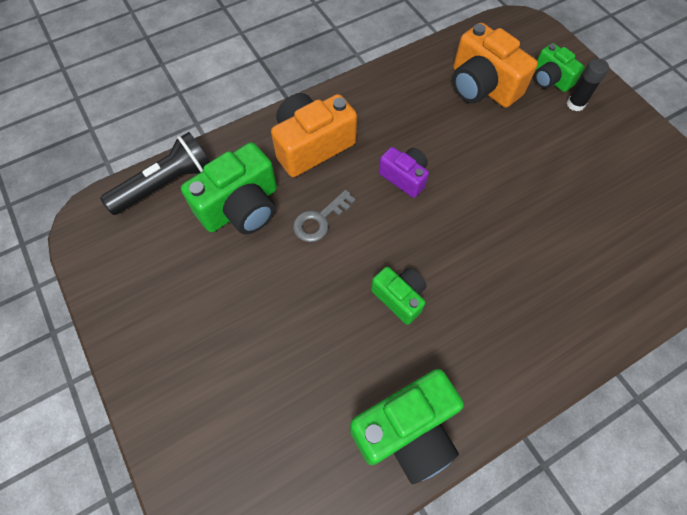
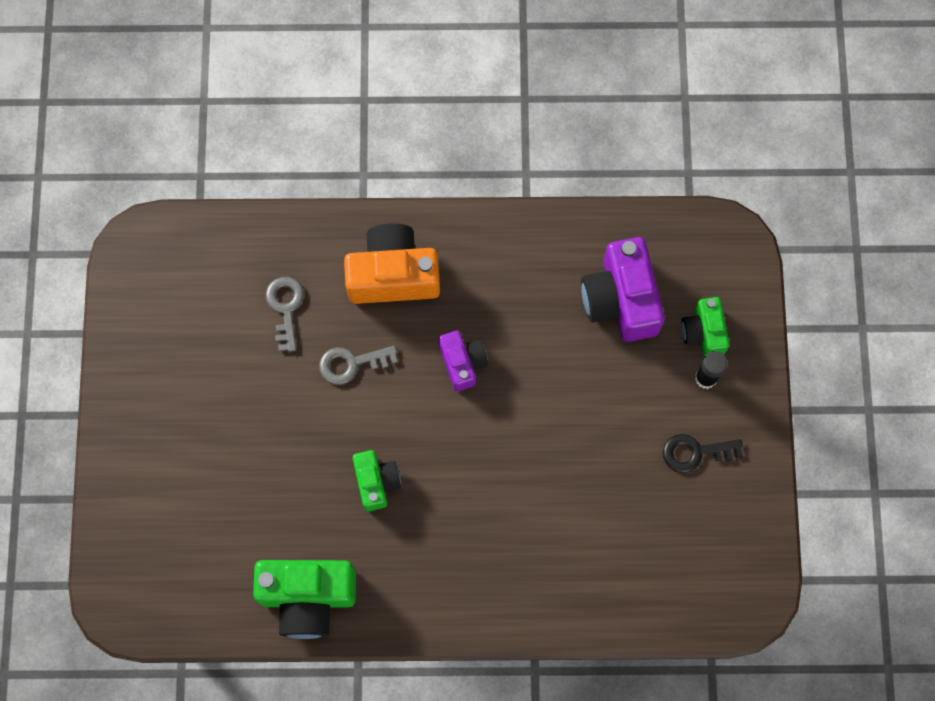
camera: 30 degrees right, 10 degrees up
(166, 184) = (227, 241): black flashlight -> none
(241, 207) = (285, 308): green camera -> grey key
(482, 86) = (621, 299): orange camera -> purple camera
(610, 152) = (695, 452): none -> black key

